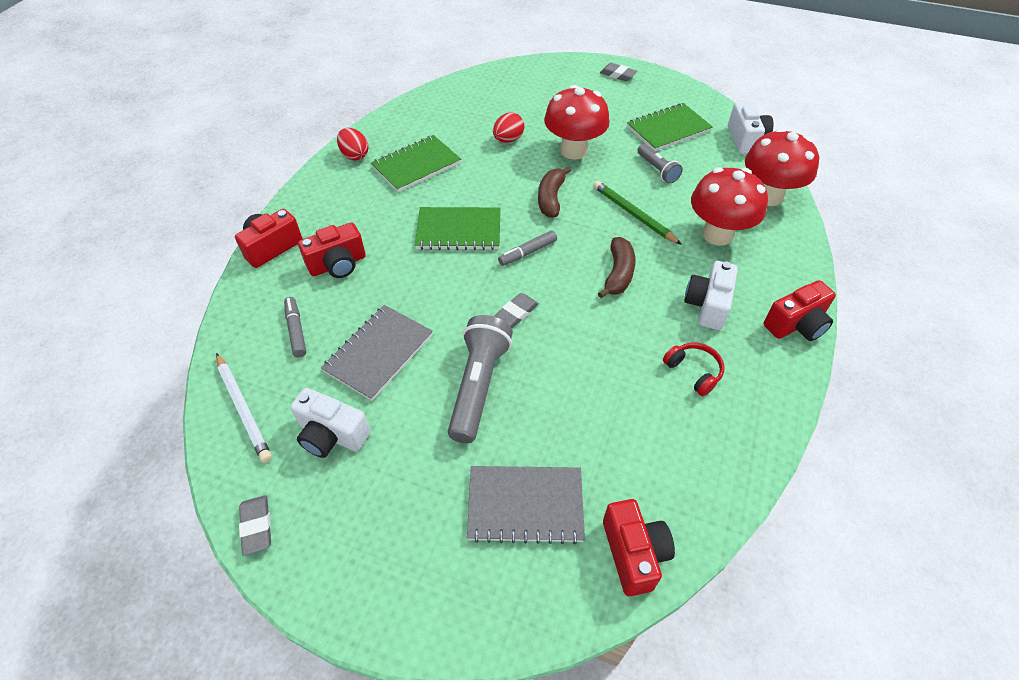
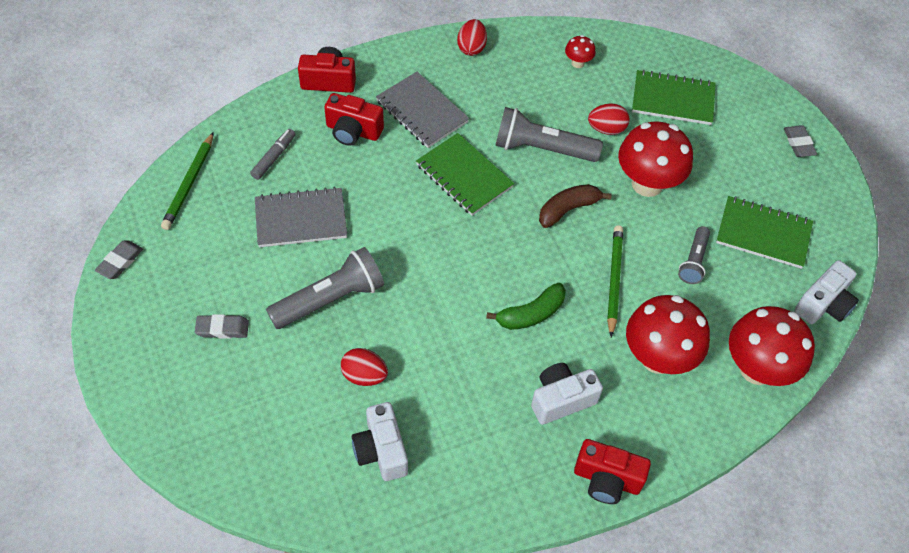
camera: 45 degrees right, 5 degrees up
(243, 409) = (189, 183): white pencil -> green pencil
(332, 435) = (214, 247): white camera -> white camera (381, 450)
(416, 165) = (504, 94): green notebook -> green notebook (673, 99)
(438, 117) = (577, 63): none -> red mushroom
(486, 178) = (542, 149): none -> grey flashlight
(516, 313) = (419, 274): grey eraser -> grey eraser (222, 329)
(525, 505) = (260, 397): grey notebook -> grey notebook (422, 111)
(527, 252) = (489, 237): grey marker -> none
(575, 412) = (364, 375): none -> red egg
(618, 274) = (531, 314): brown banana -> green banana
(634, 553) = (280, 488): red camera -> none
(693, 371) = (478, 431): red headphones -> none

